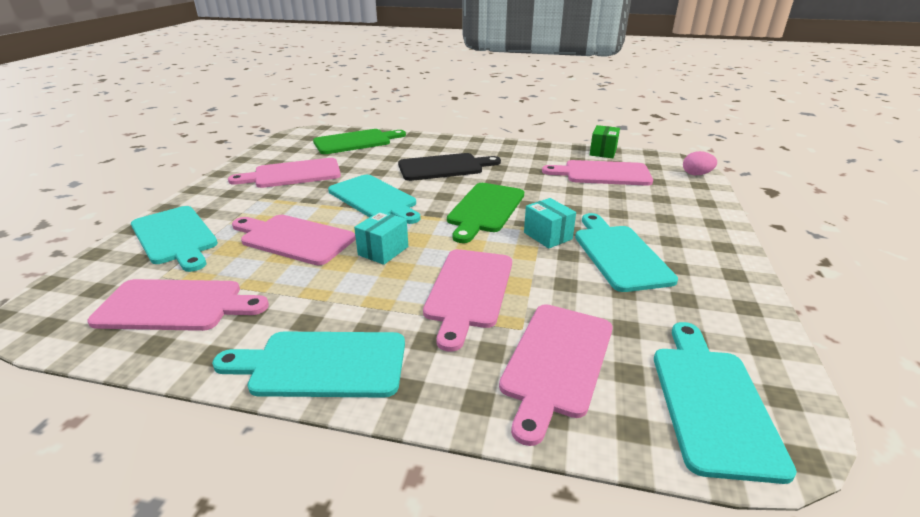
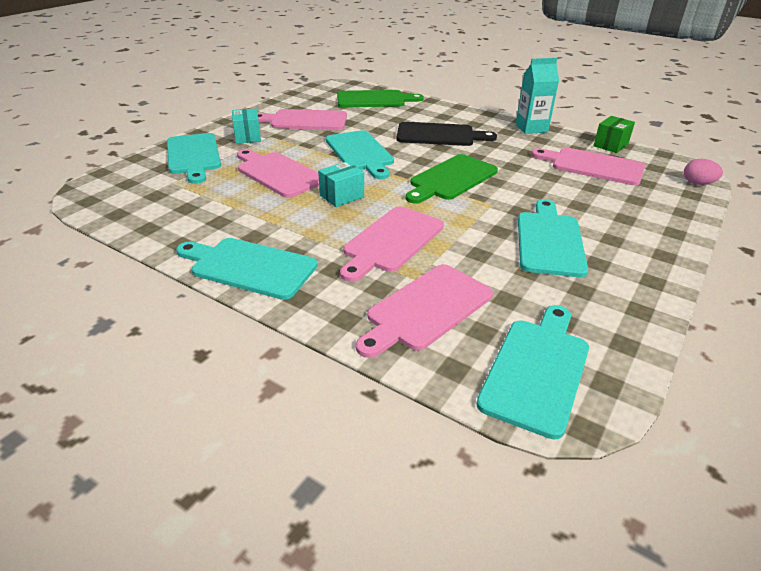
camera: 20 degrees right, 5 degrees up
(176, 305) = (172, 205): pink cutting board -> none
(525, 147) = (531, 128): none -> turquoise carton
(547, 236) = (493, 212): turquoise box -> turquoise box (248, 137)

